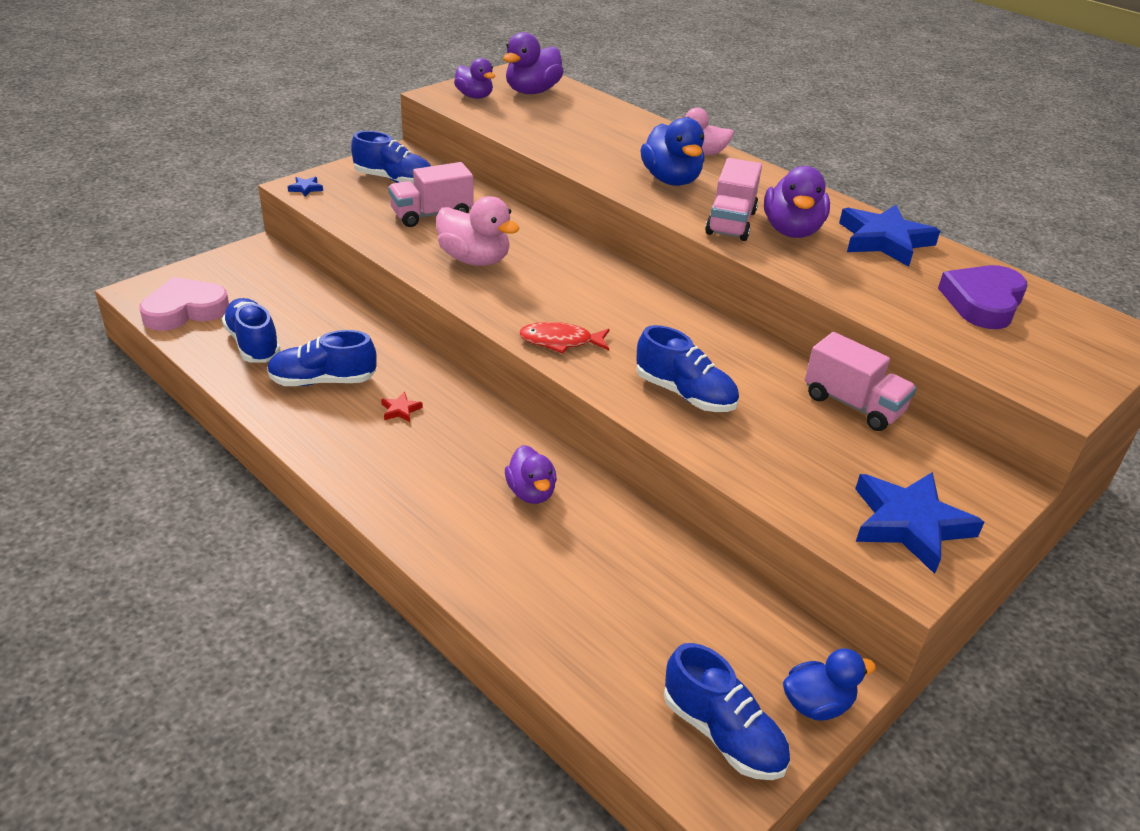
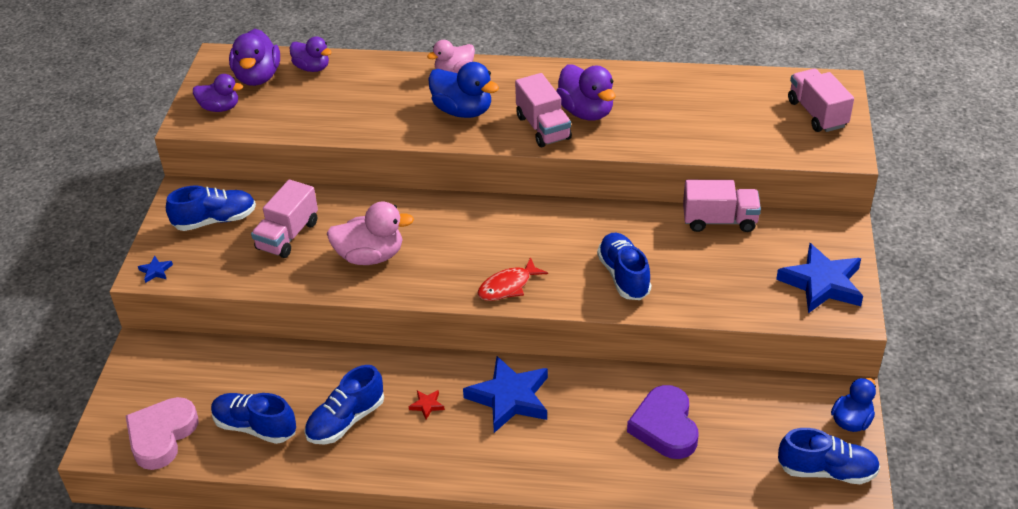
camera: 35 degrees left, 5 degrees up
(531, 492) = (577, 405): purple duck -> purple duck (312, 68)
(685, 394) = (623, 276): blue shoe -> blue shoe turned 105 degrees counterclockwise
(884, 241) = (646, 87): blue star -> blue star (510, 398)
(983, 302) = (745, 106): purple heart -> purple heart (665, 427)
(1069, 347) = (817, 114): none -> pink truck

